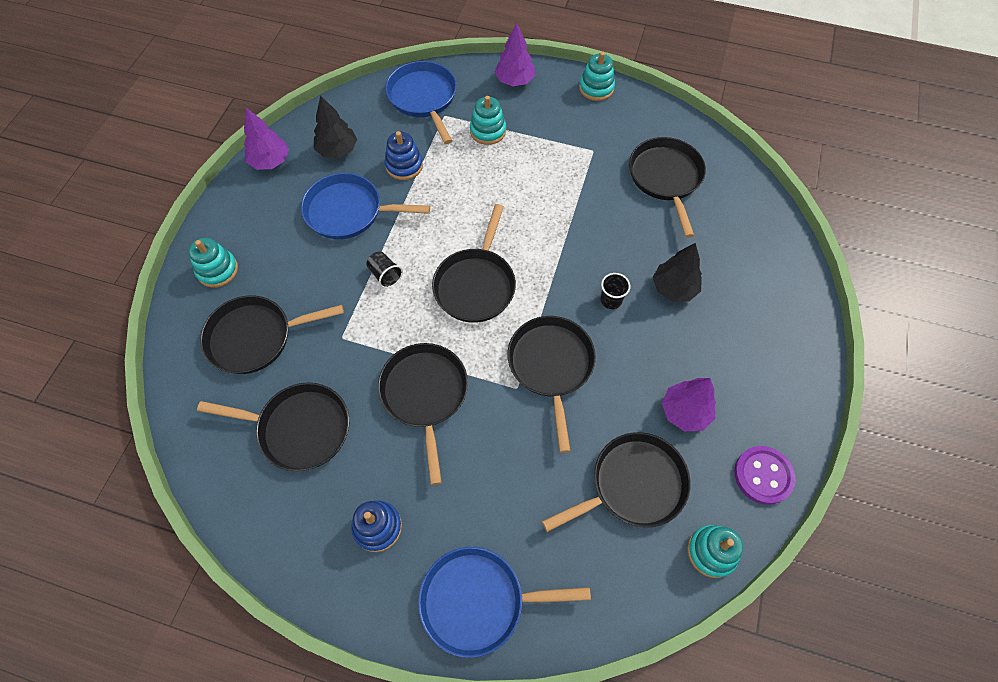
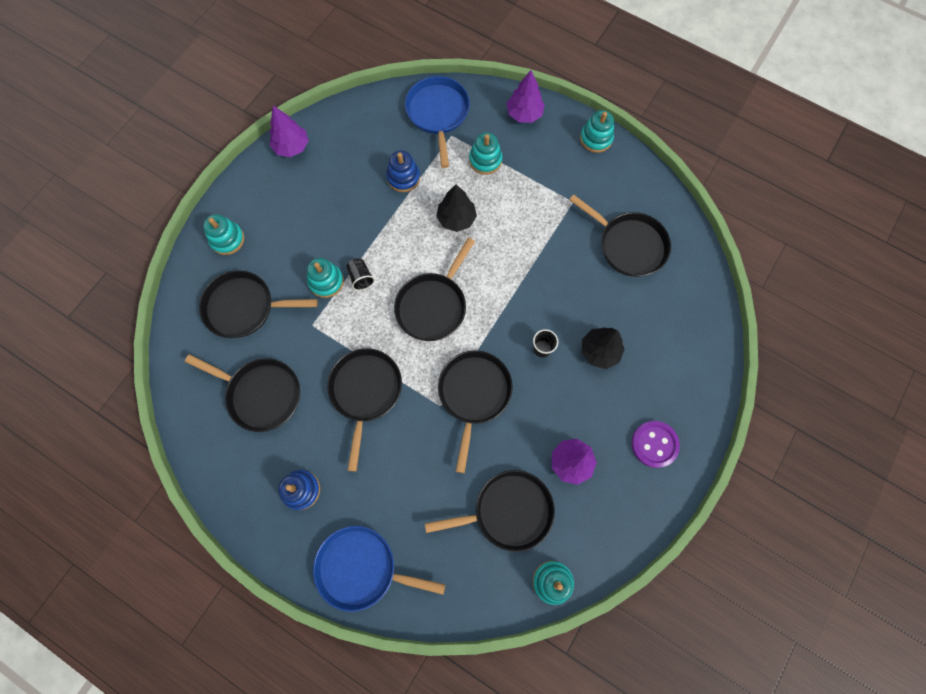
camera: 15 degrees right, 10 degrees up
(337, 150) = (350, 149): black tree -> black tree (456, 219)
(346, 288) = (326, 281): none -> turquoise stacking toy
(349, 211) = (346, 211): blue pan -> none
(666, 178) = (628, 245): black pan -> black pan turned 120 degrees clockwise
(763, 475) = (616, 533): purple button -> purple button (654, 444)

